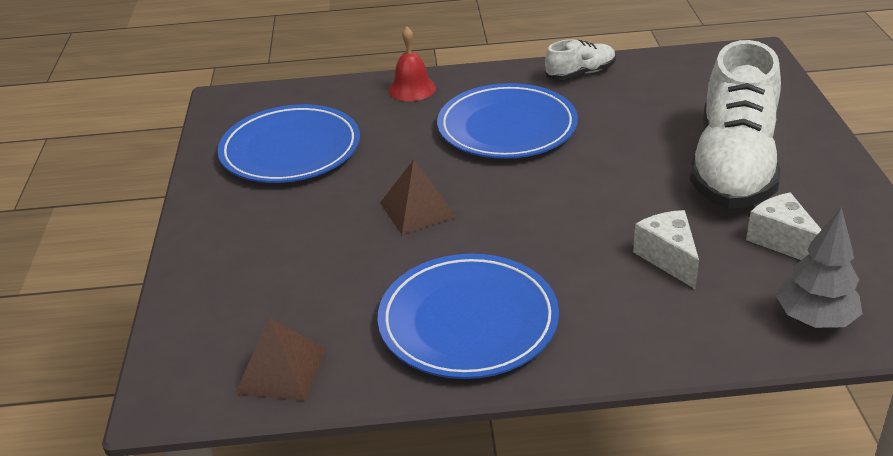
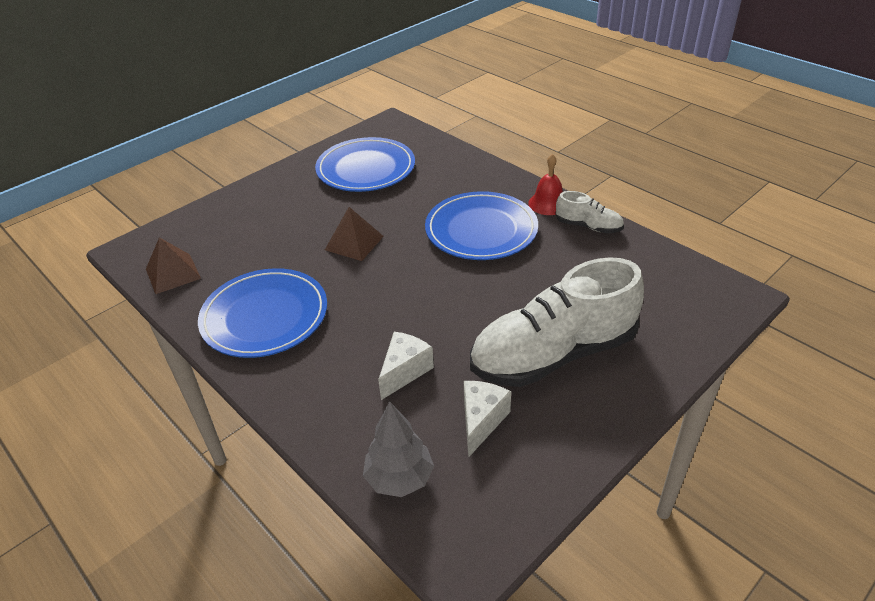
camera: 50 degrees right, 5 degrees up
(412, 89) = (480, 173): red bell -> red bell (548, 203)

